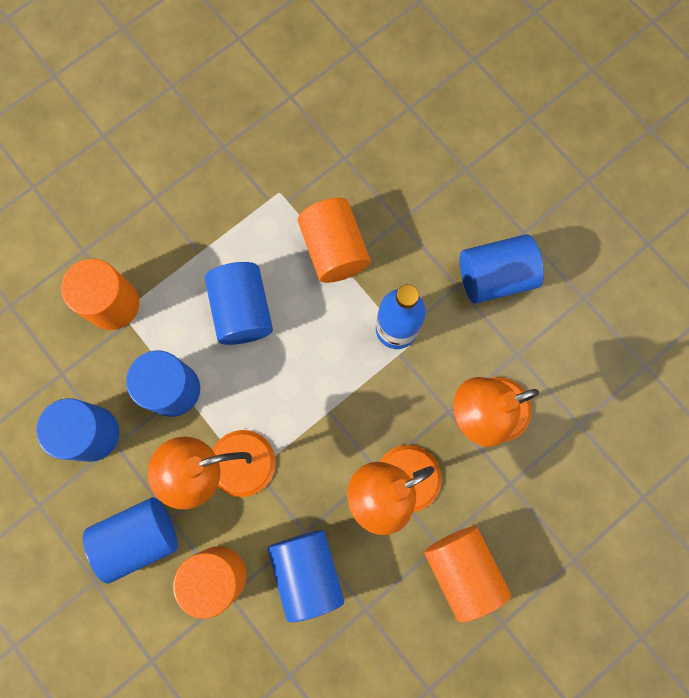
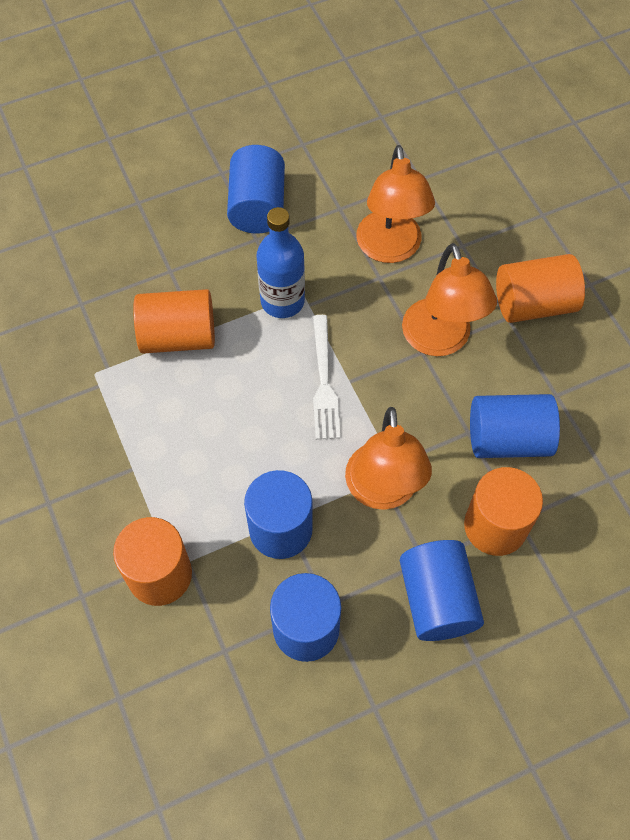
camera: 75 degrees left, 15 degrees down
(242, 310) = (214, 439): blue cylinder -> none
(321, 389) = (324, 383): none -> white fork

